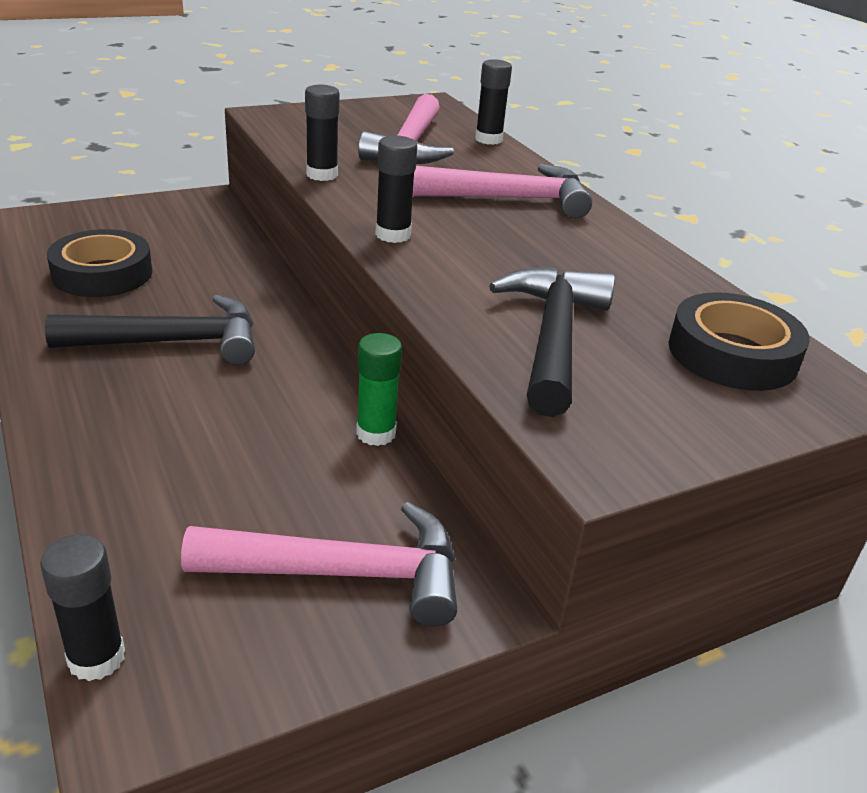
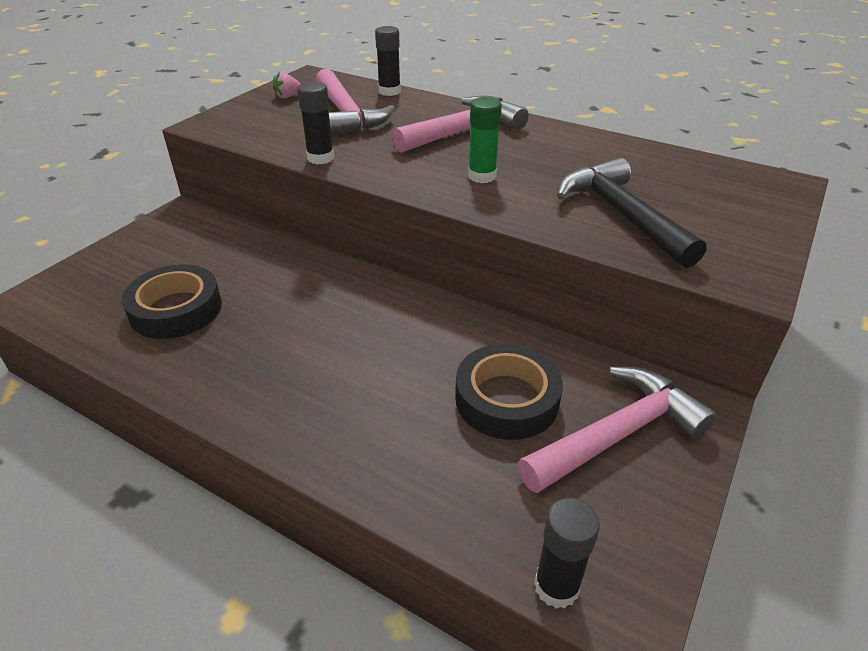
camera: 30 degrees left, 5 degrees up
(173, 342) = (305, 337): black hammer -> none
(376, 433) = (520, 333): green glue stick -> green glue stick (482, 176)
(377, 114) = (287, 96): none -> pink strawberry
(393, 235) = (434, 185): black glue stick -> none
(732, 354) = (712, 183): black tape -> black tape (507, 399)

